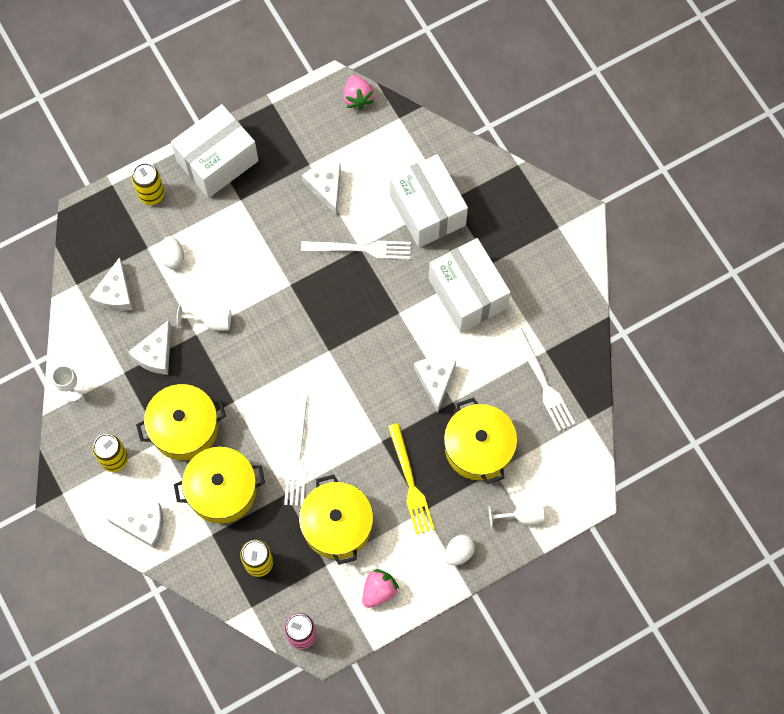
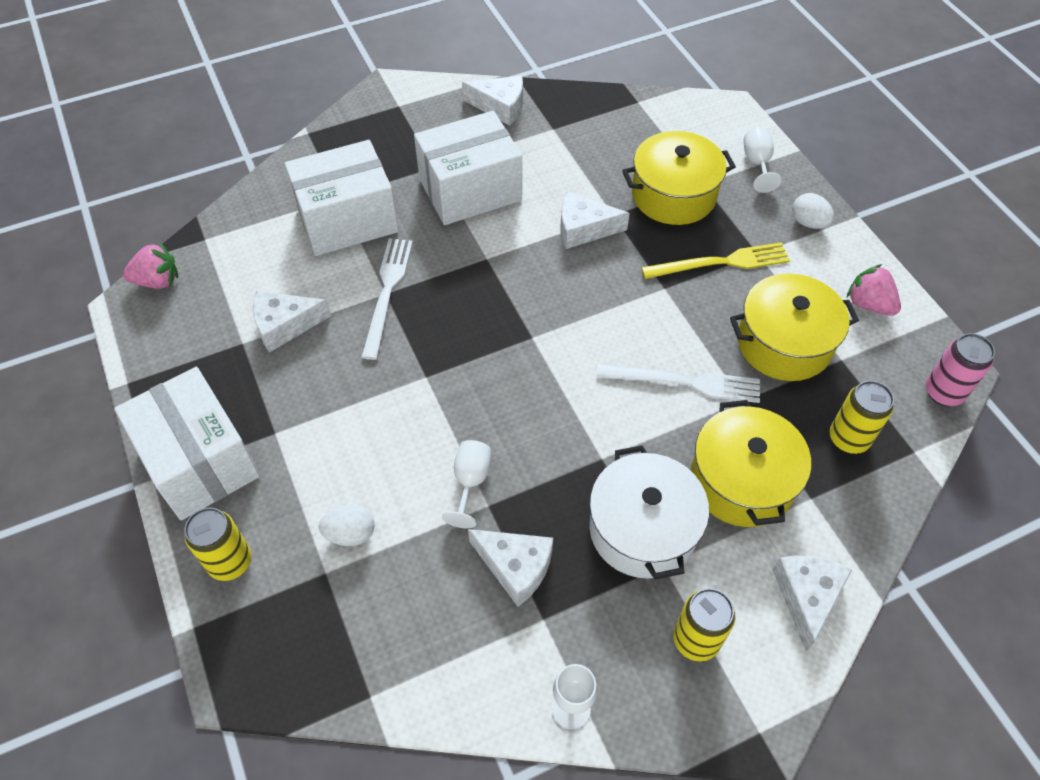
camera: 85 degrees left, 15 degrees down
(115, 293) = (399, 628): white cheese -> white cheese (500, 106)
(184, 428) = (642, 529): yellow pot -> white pot
(543, 383) = (593, 133): white fork -> none

